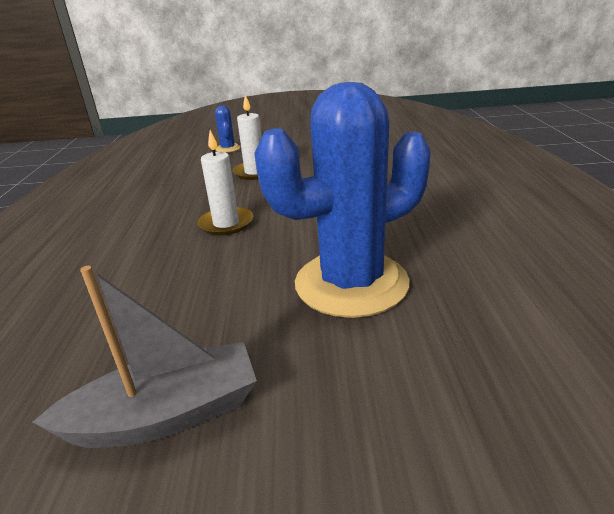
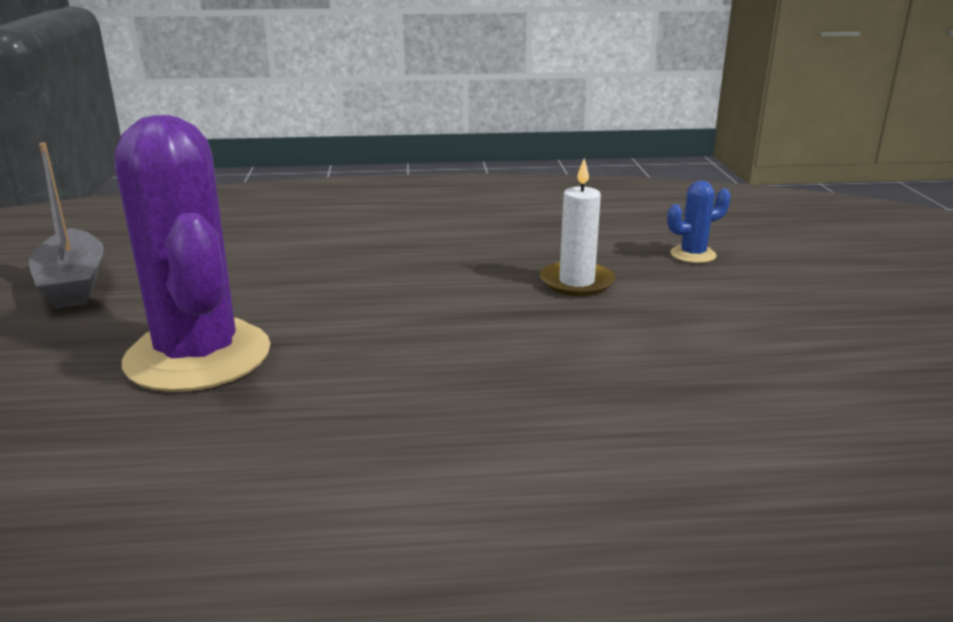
camera: 85 degrees right, 5 degrees down
(226, 224) = (392, 277): white candle -> none
(351, 283) = (198, 356): blue cactus -> purple cactus

